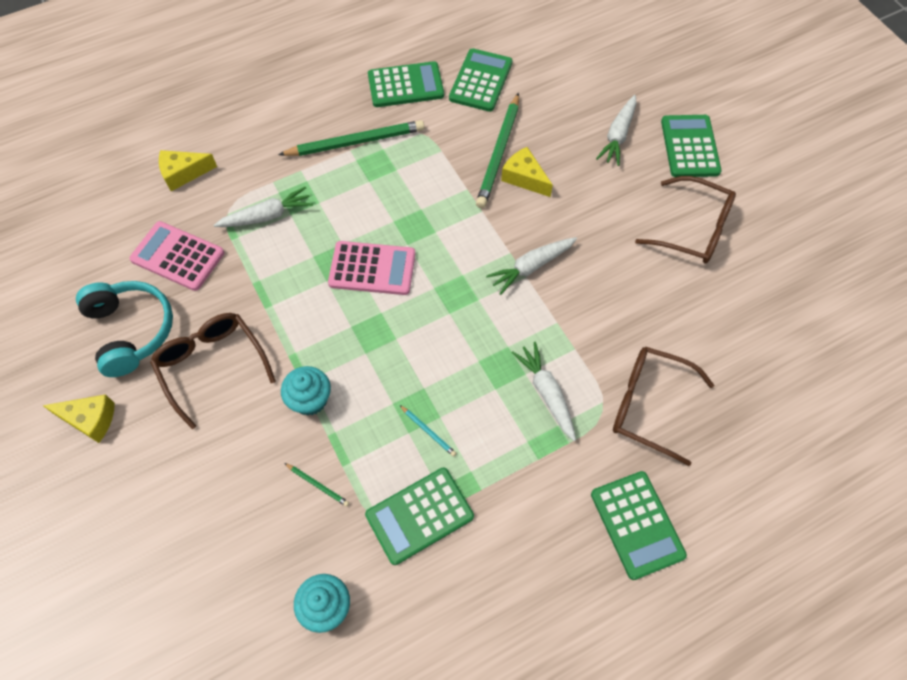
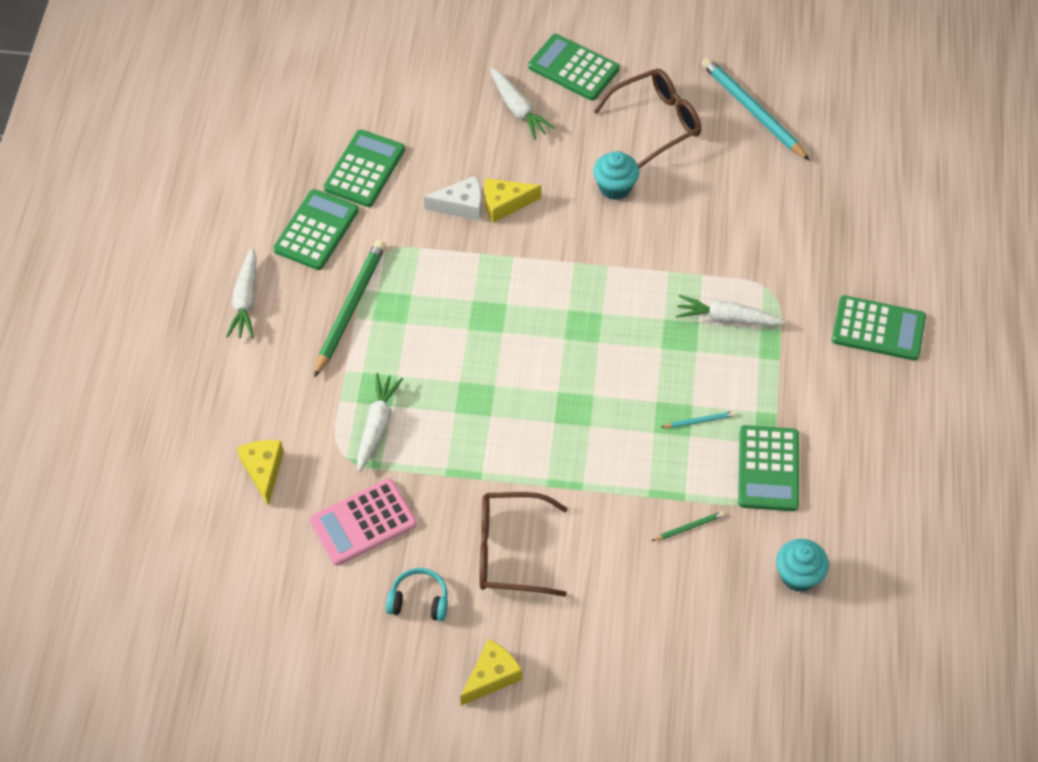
camera: 55 degrees left, 5 degrees down
(131, 331) = (419, 600): turquoise headphones -> turquoise headphones, size x0.57
(183, 174) = (263, 470): yellow cheese -> yellow cheese turned 150 degrees clockwise
(310, 400) = (604, 491): turquoise cupcake -> turquoise cupcake (615, 187)
(372, 269) = (506, 373): pink calculator -> none
(481, 81) = (364, 169): green calculator -> green calculator turned 60 degrees clockwise
(499, 153) = (461, 206): green pencil -> white cheese
(531, 267) = (601, 256): white carrot -> white carrot (246, 300)
(648, 405) = (789, 258): brown glasses -> none
(771, 290) = (752, 111): none -> turquoise pencil

